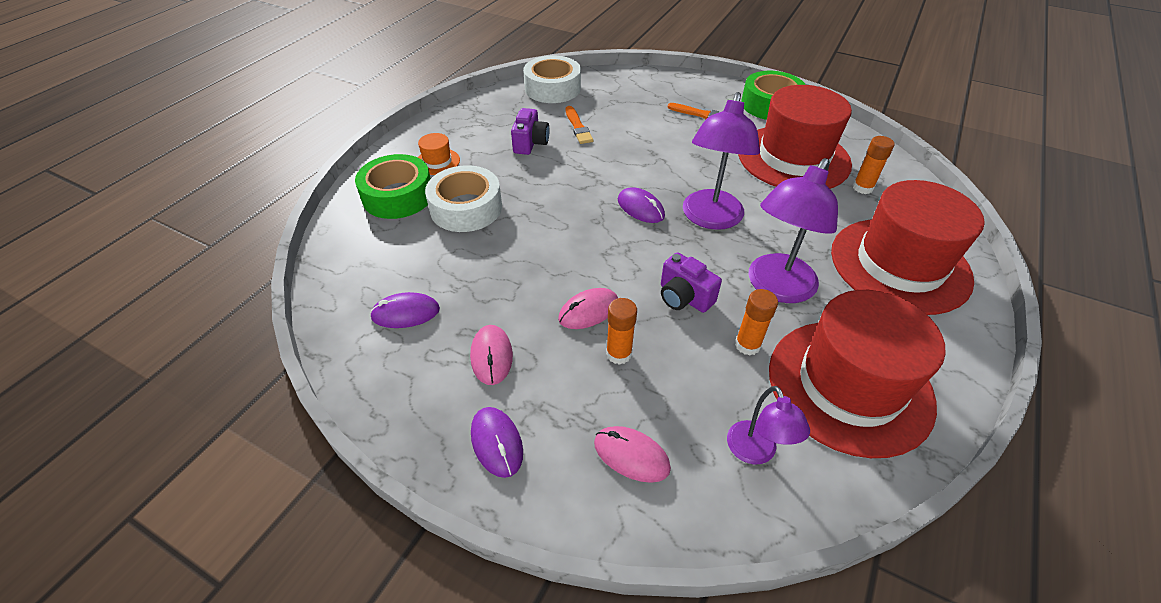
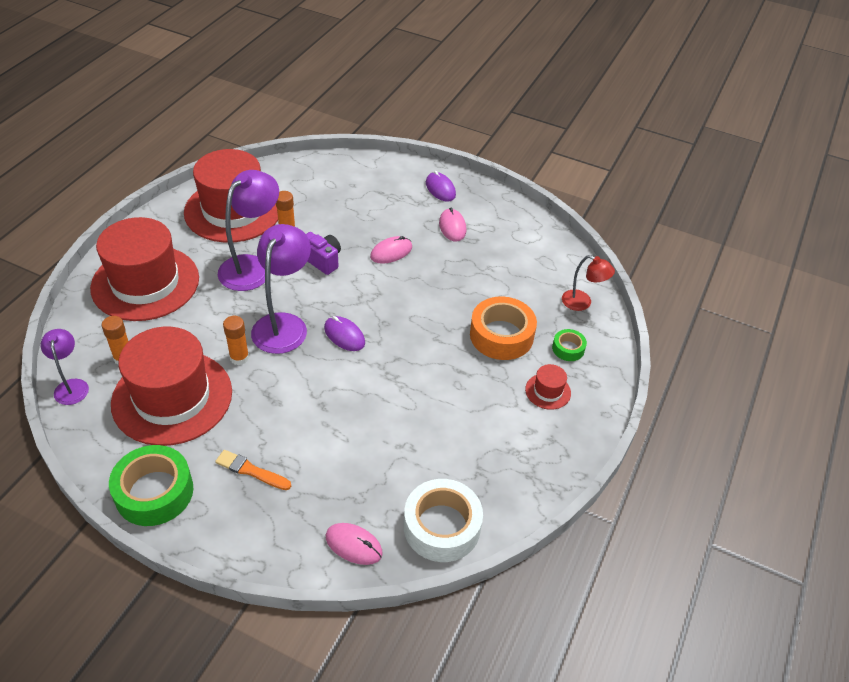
camera: 175 degrees right, 0 degrees up
(353, 242) = (582, 303): none -> red lamp
(398, 196) = (568, 349): green tape -> green tape, size x0.50
(405, 313) = (517, 251): purple mouse -> none
(437, 162) = (548, 391): orange hat -> red hat
(466, 208) = (501, 335): white tape -> orange tape
(530, 143) = (456, 419): purple camera -> none
(578, 127) = (404, 446): orange brush -> none
(619, 354) = (372, 227): orange glue stick -> orange glue stick (239, 358)
(631, 455) = (368, 183): pink mouse -> pink mouse (353, 545)
(755, 452) = (301, 184): purple lamp -> purple lamp (71, 386)

